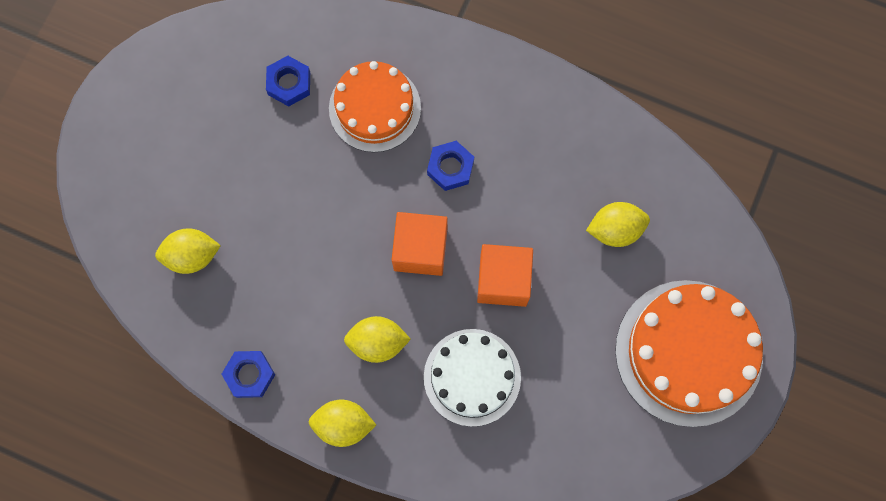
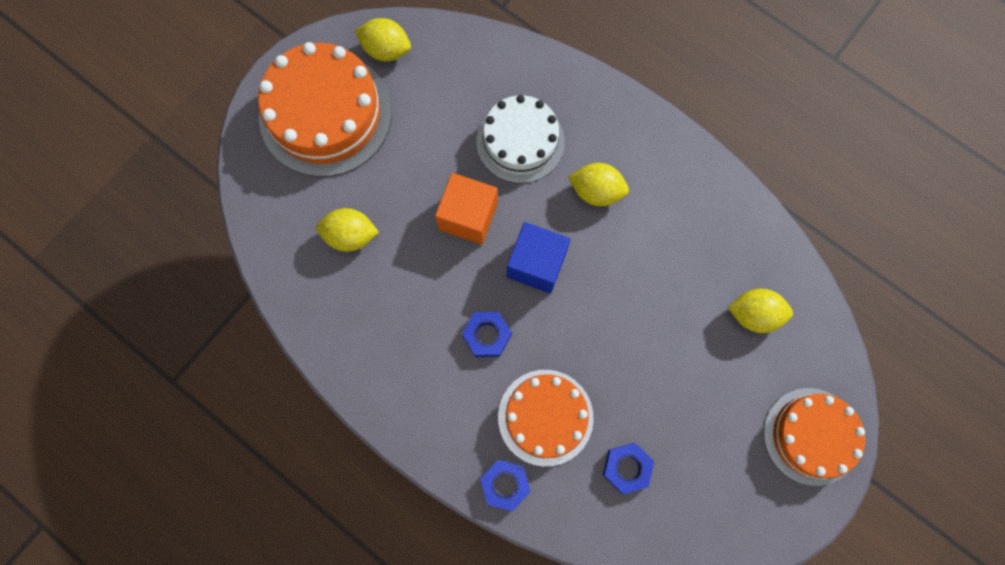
camera: 165 degrees left, 0 degrees up
(120, 154) = (811, 436): none -> orange cake
(249, 375) = (717, 193): blue nut -> blue nut (505, 484)
(343, 424) = (642, 131): yellow lemon -> yellow lemon (386, 50)
(420, 249) = (536, 264): orange cube -> blue cube

